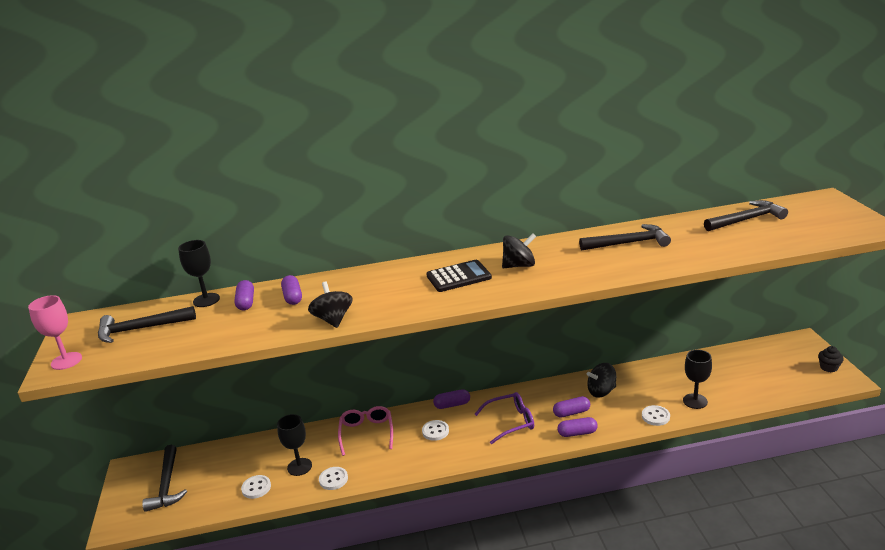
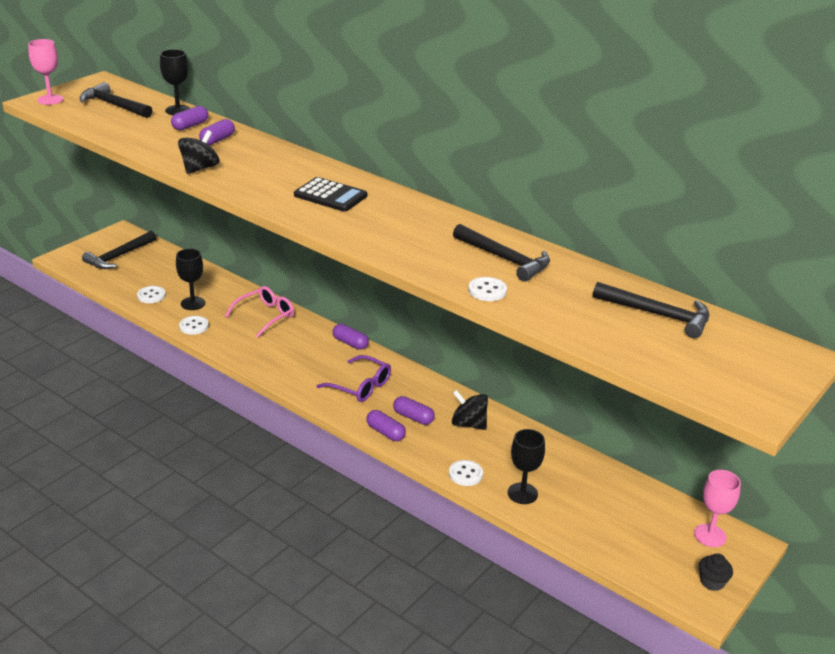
camera: 45 degrees right, 5 degrees up
(435, 431) = (304, 350): white button -> white button (487, 291)
(519, 265) = (386, 217): black spinning top -> none
(786, 349) = (710, 535): none -> pink goblet

